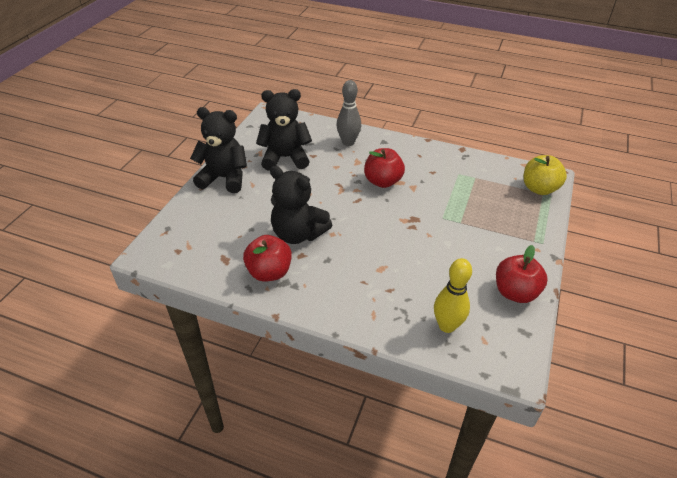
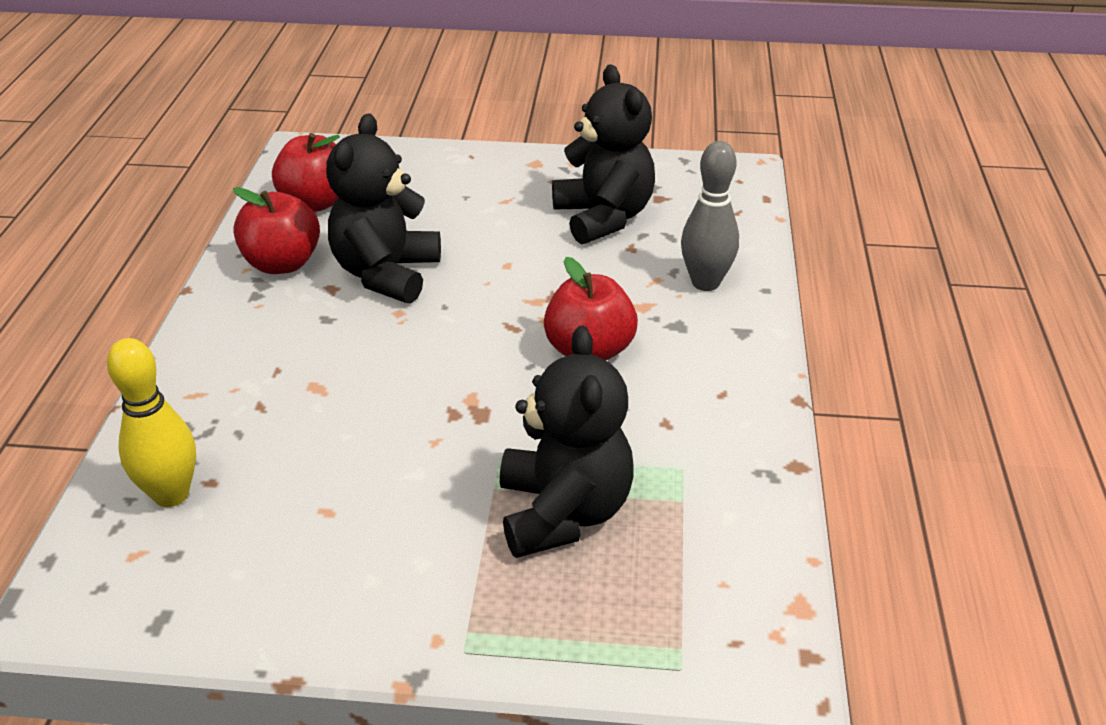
camera: 75 degrees right, 5 degrees down
(224, 178) = (509, 170): black teddy bear -> black teddy bear (563, 512)
(515, 292) = (276, 599): red apple -> red apple (316, 202)
(539, 189) = (698, 639): yellow apple -> none

